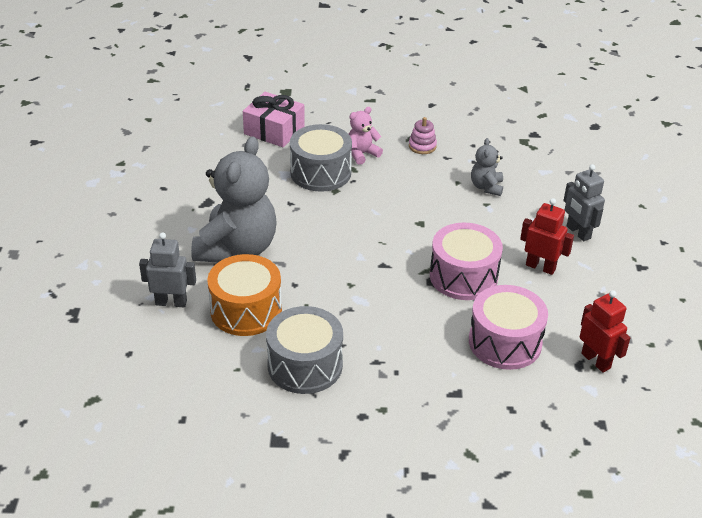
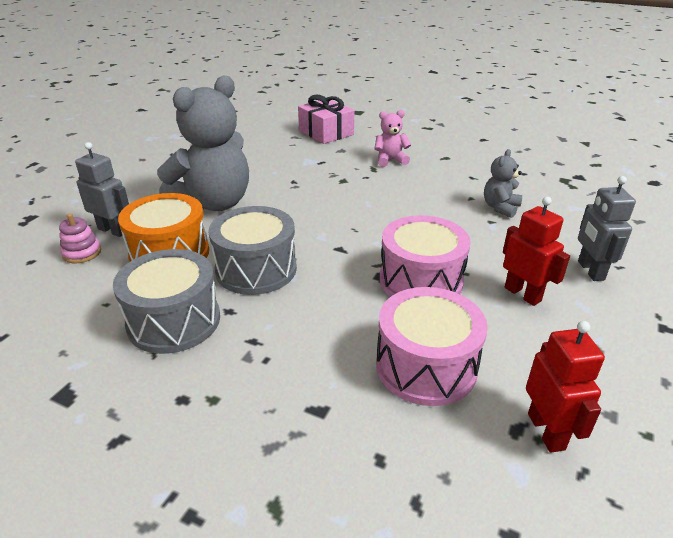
camera: 25 degrees right, 5 degrees down
(320, 172) = (341, 166): grey drum -> grey drum (256, 269)
(422, 146) = (453, 165): pink stacking toy -> pink stacking toy (82, 253)

